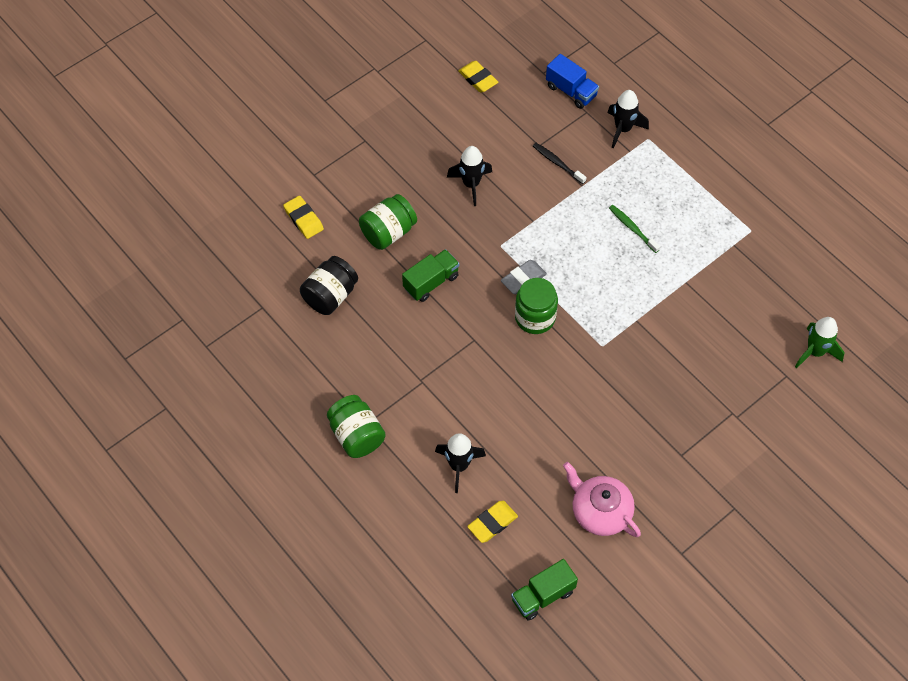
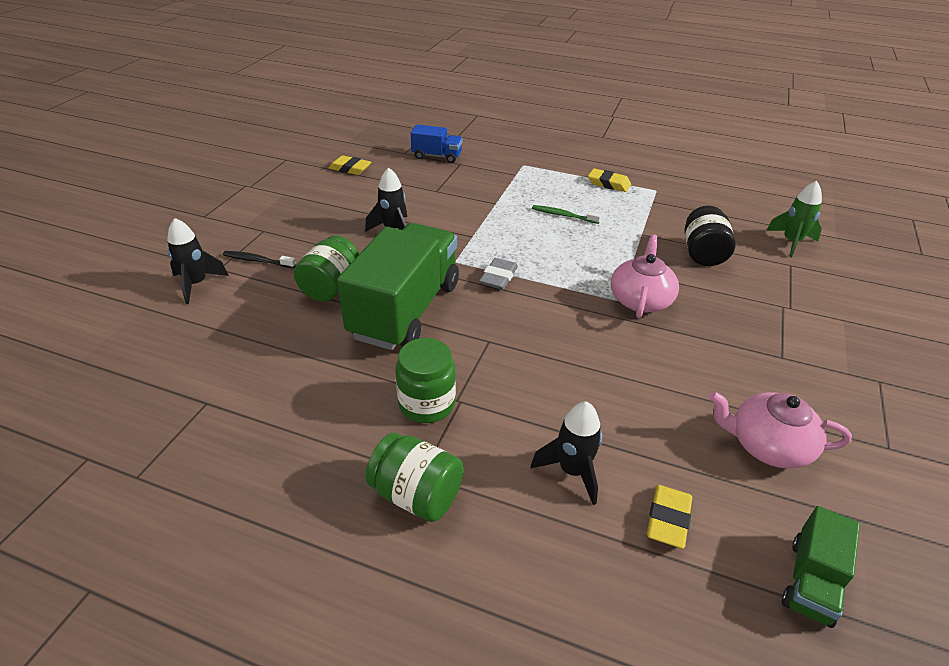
camera: 30 degrees left, 20 degrees down
(303, 219) = (224, 306): yellow eraser -> yellow eraser (608, 183)
(330, 296) = (293, 360): black jar -> black jar (703, 253)
(431, 282) = (405, 310): green truck -> green truck, size x2.09
(535, 317) = (535, 301): green jar -> green jar (427, 403)
(557, 163) = (462, 196): black toothbrush -> black toothbrush (257, 261)
(620, 353) = (640, 299): none -> pink teapot
(623, 129) = (498, 165): black rocket -> black rocket (196, 284)

